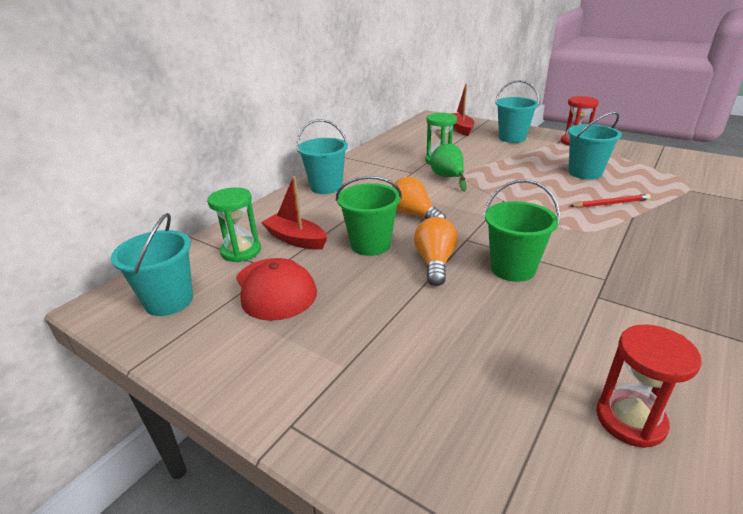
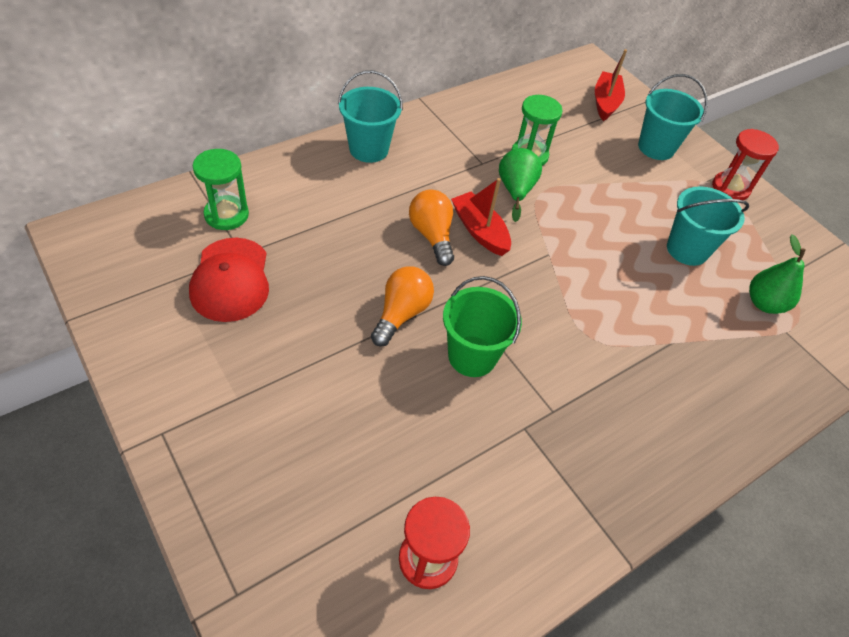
camera: 15 degrees right, 20 degrees up
(169, 301) = (131, 254): turquoise bucket -> none
(296, 239) = (288, 220): red boat -> red boat (479, 231)
(370, 245) = (356, 260): green bucket -> none
(610, 204) = (666, 312): red pencil -> none
(660, 182) = (764, 303): none -> green pear

